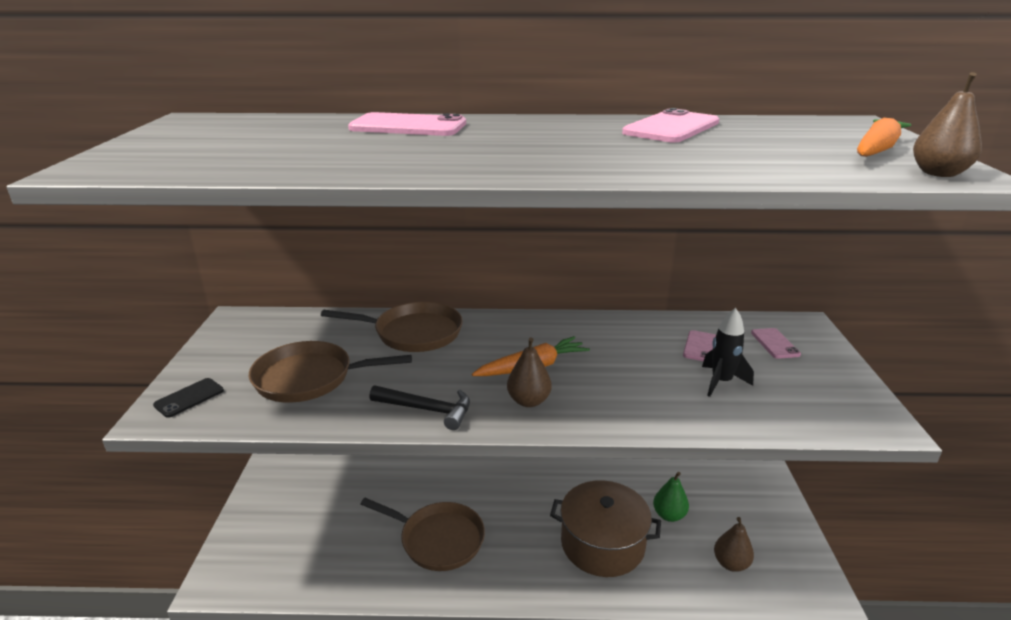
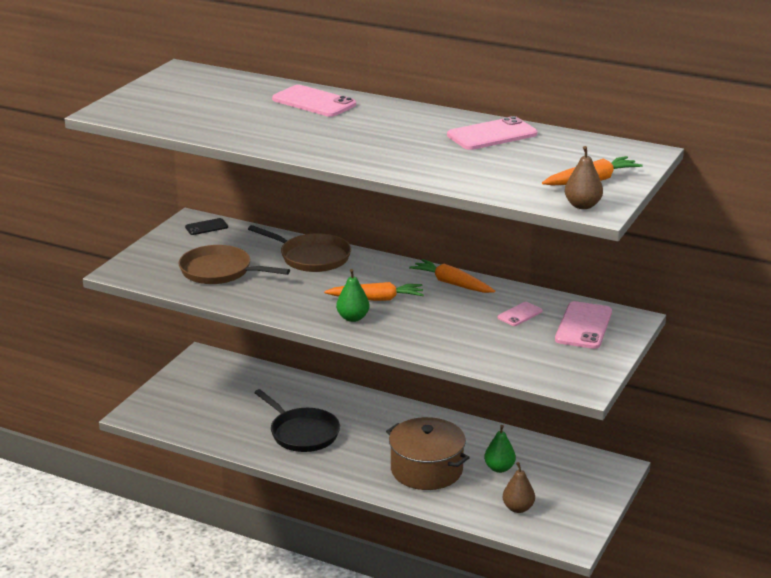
camera: 25 degrees right, 0 degrees up
(189, 398) = (139, 266): black phone -> black phone (206, 227)
(427, 410) = (282, 307): black hammer -> none
(438, 539) = (302, 433): brown pan -> black pan
(528, 401) = (353, 318): brown pear -> green pear
(594, 328) = (452, 283): none -> orange carrot
(721, 382) = (503, 339): black rocket -> none
(775, 343) = (583, 326): pink phone -> pink phone, size x1.81

